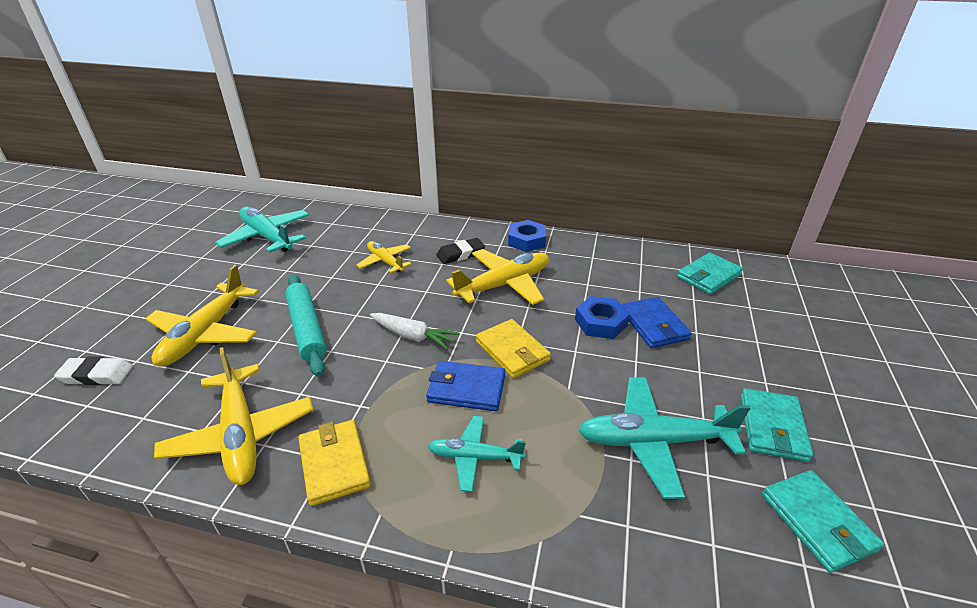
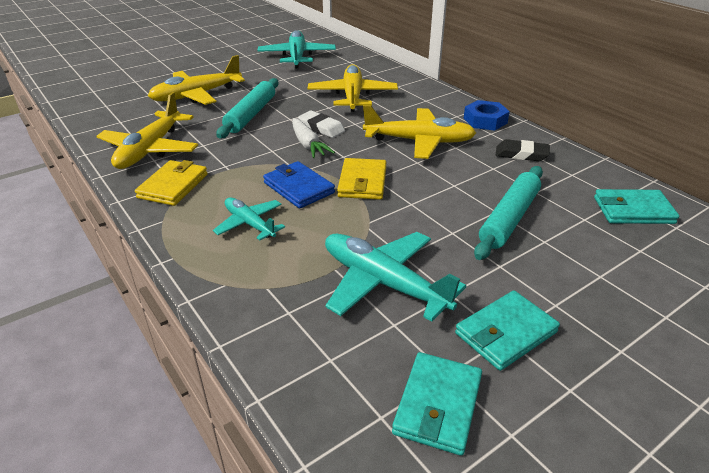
camera: 40 degrees right, 0 degrees up
(96, 375) = (126, 94): white eraser -> white eraser (321, 128)
(385, 261) = (352, 96): yellow plane -> yellow plane, size x1.69
(460, 254) = (415, 110): black eraser -> black eraser (521, 154)
(600, 322) = (462, 196): blue nut -> none
(653, 325) = (509, 218): blue wallet -> turquoise rolling pin

